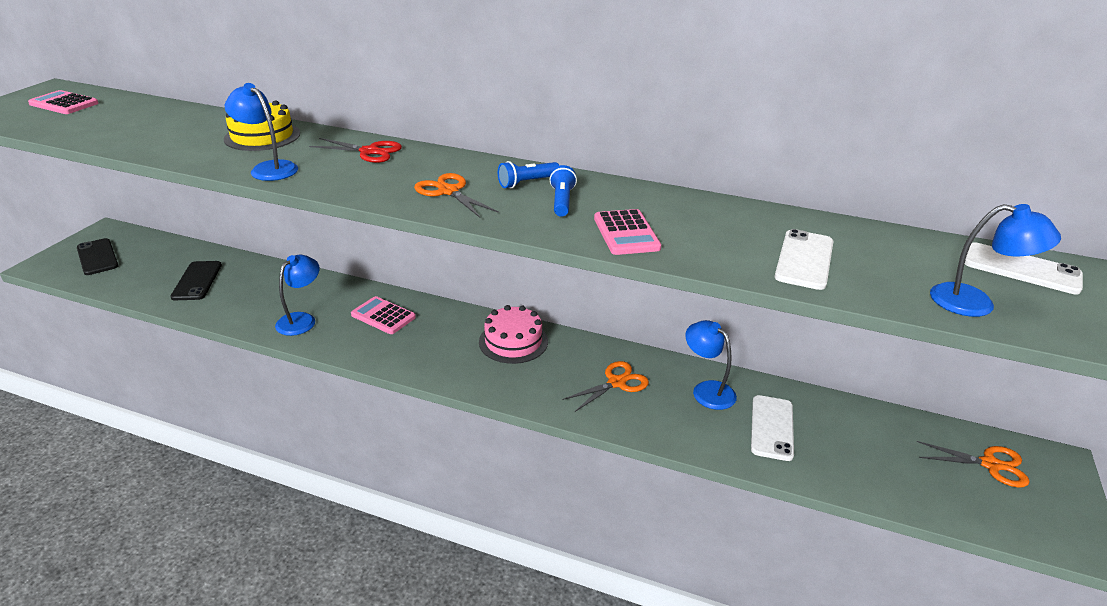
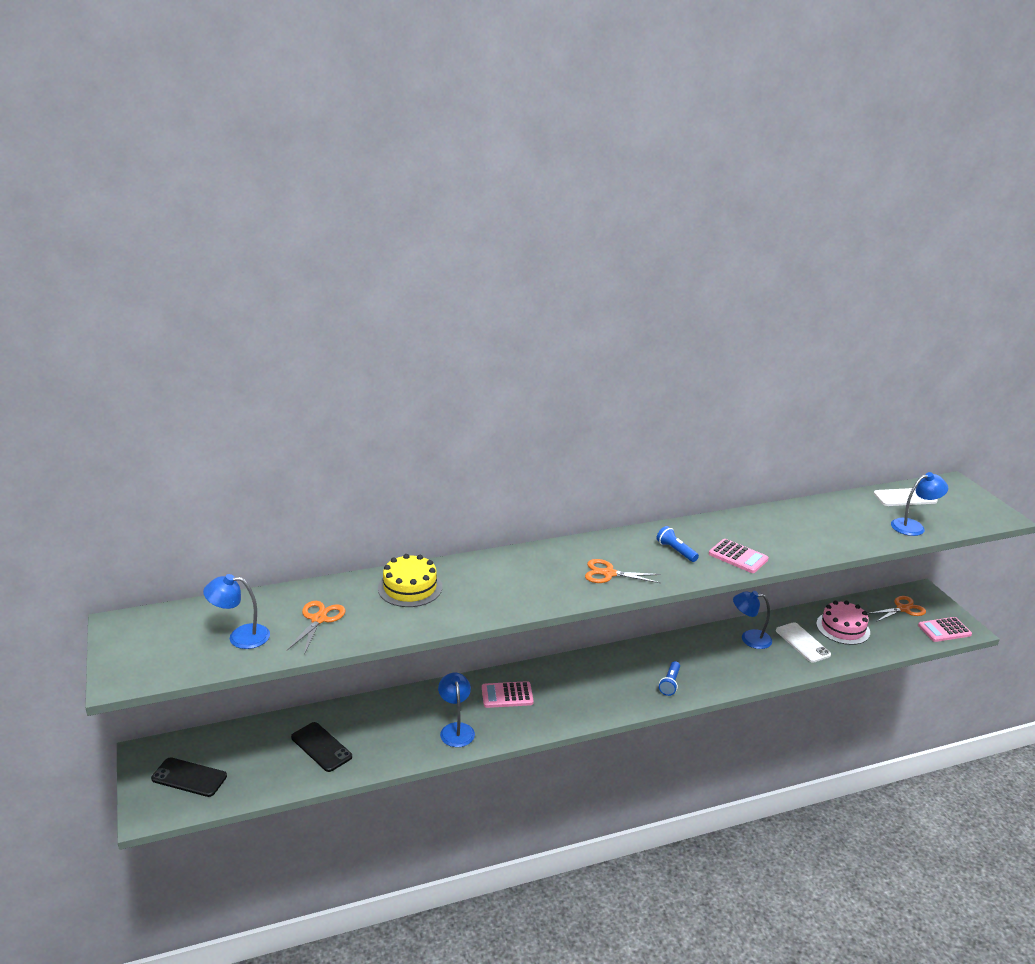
camera: 40 degrees left, 5 degrees down
(64, 104) = (175, 633): pink calculator -> pink calculator (944, 630)
(268, 168) = (472, 610): blue lamp -> blue lamp (240, 636)
(369, 151) = (506, 566): red scissors -> none
(513, 341) = (612, 667): pink cake -> pink cake (843, 628)
(527, 183) = (637, 546): blue flashlight -> blue flashlight (670, 683)
(616, 382) = (702, 660): orange scissors -> orange scissors (319, 619)
(804, 259) = (828, 534): white phone -> none

